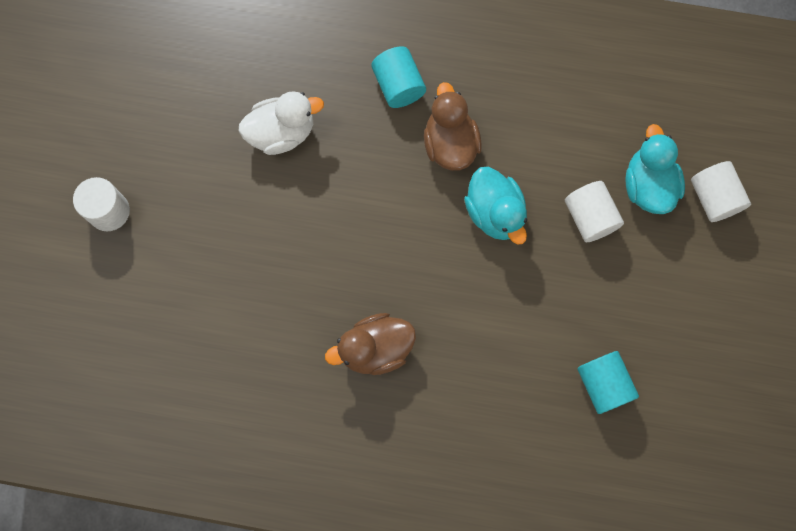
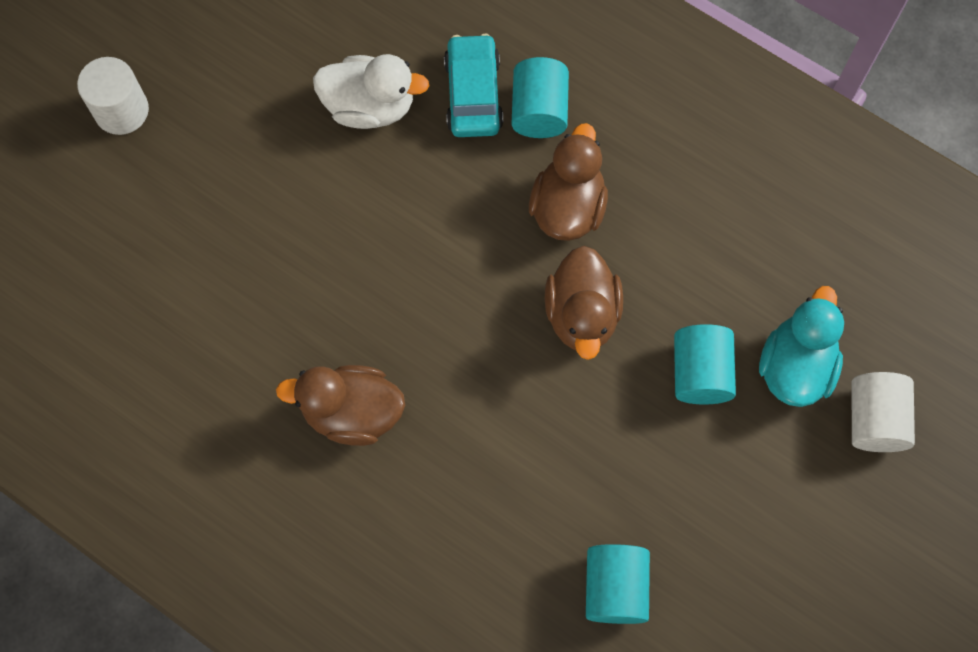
camera: 25 degrees right, 5 degrees down
(348, 93) = (473, 94): none -> turquoise car
(494, 213) = (582, 314): turquoise duck -> brown duck
(589, 217) = (700, 373): white cylinder -> turquoise cylinder

